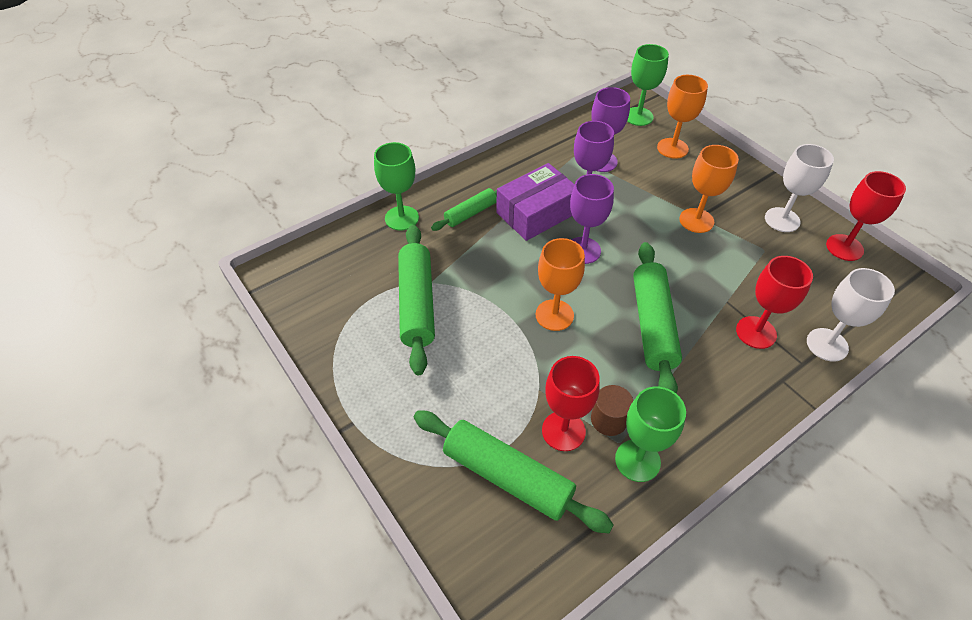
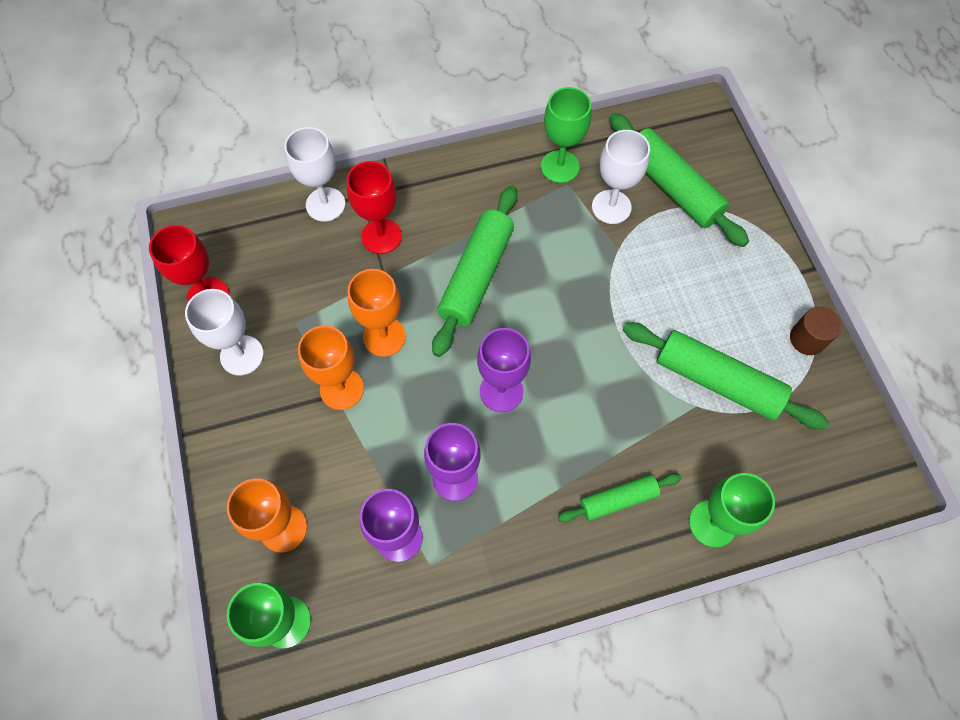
camera: 160 degrees left, 15 degrees up
(417, 304) = (717, 381): green rolling pin -> green rolling pin turned 75 degrees counterclockwise
(536, 213) = (532, 470): purple box -> none
(554, 315) = (571, 319): orange goblet -> orange goblet (384, 337)
(563, 431) = (611, 207): red goblet -> white goblet
(608, 420) = (567, 204): brown cylinder -> brown cylinder (807, 339)

